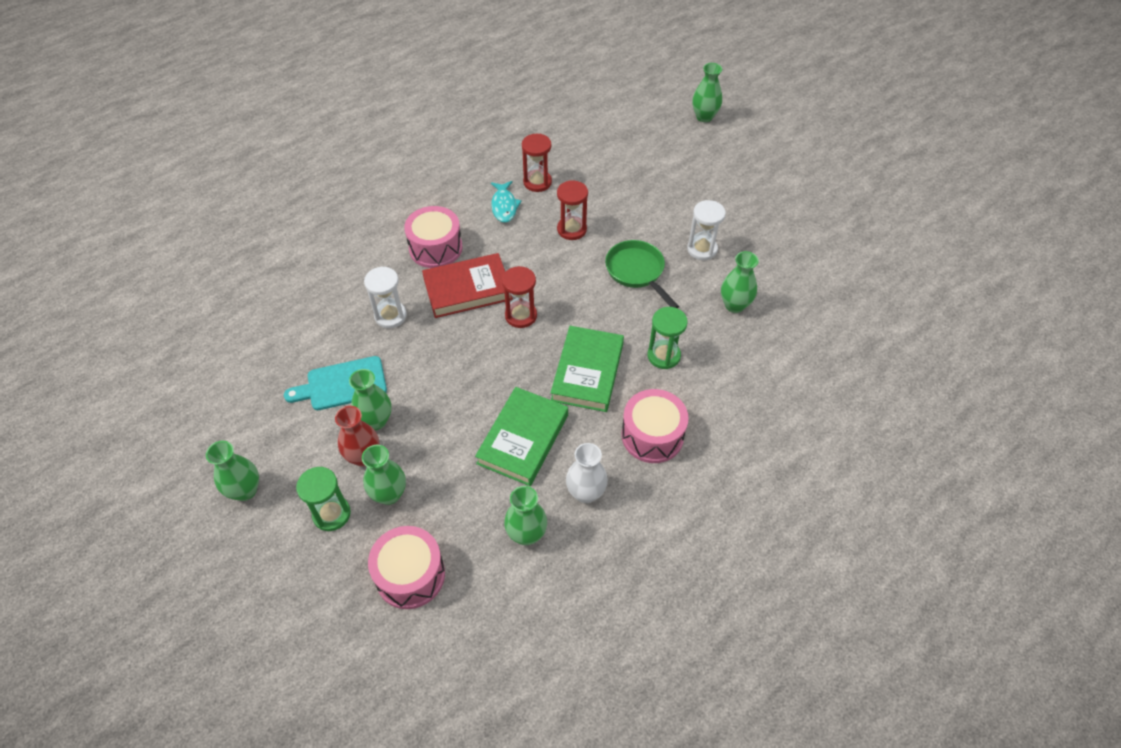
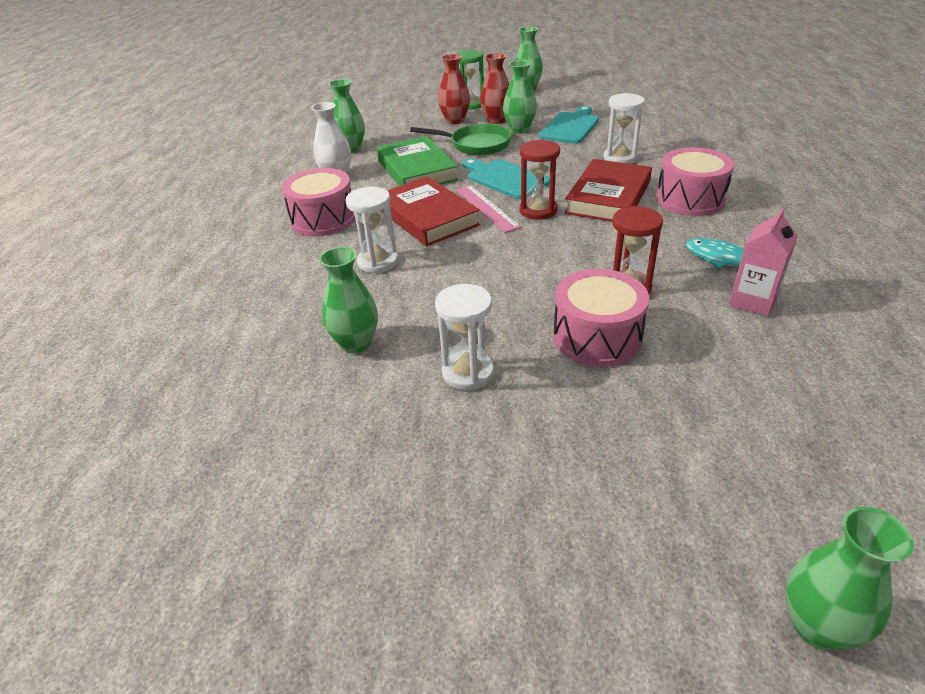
camera: 135 degrees right, 15 degrees down
(389, 494) = (455, 121): green vase -> red vase
(410, 575) = (393, 114): pink drum -> pink drum (597, 337)
(487, 366) = (505, 178): none -> turquoise cutting board
(537, 182) = (753, 301): red hourglass -> pink carton
(543, 346) = (486, 208): none -> pink ruler
(587, 372) = (427, 217): green book -> red book
(637, 272) = (501, 300): green pan -> green pan (476, 145)
(663, 356) = (378, 262): green hourglass -> white hourglass

